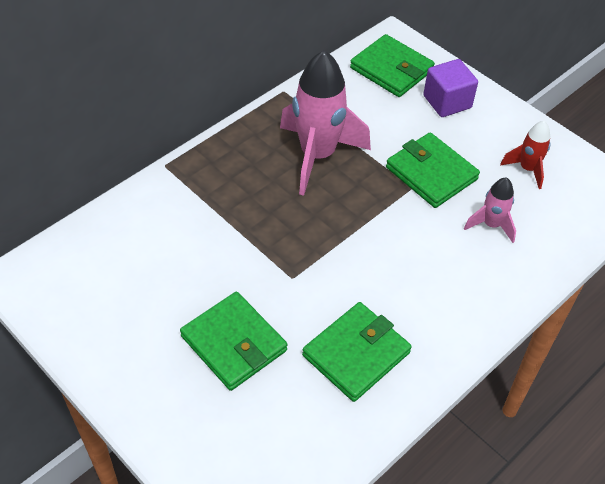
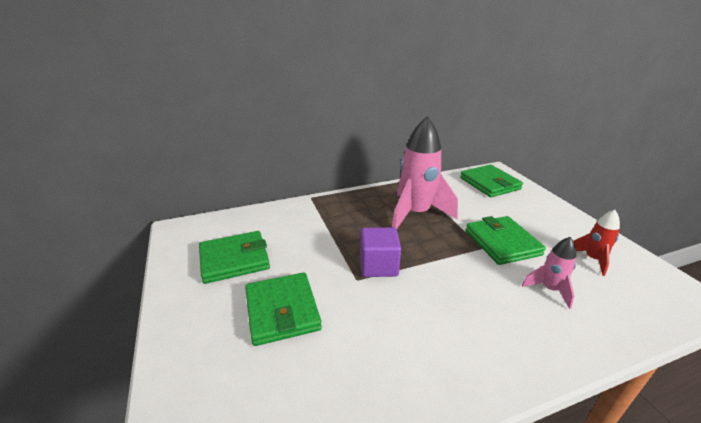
camera: 25 degrees right, 20 degrees down
(356, 354) = (381, 354): green wallet -> green wallet (234, 259)
(447, 102) = (528, 206): purple cube -> purple cube (378, 266)

